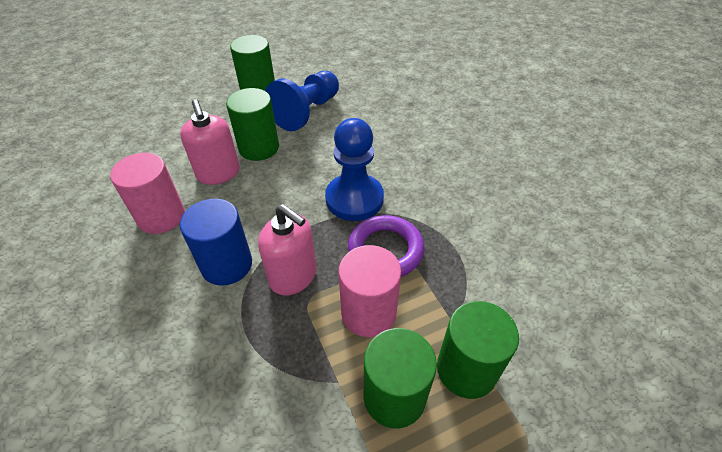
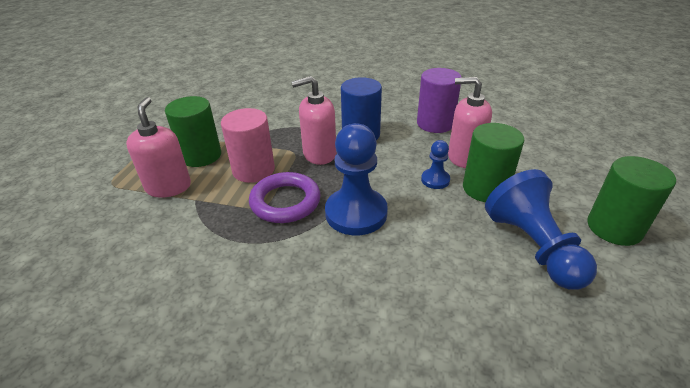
camera: 130 degrees right, 10 degrees down
(161, 216) = (435, 123): pink cylinder -> purple cylinder
(270, 176) = (435, 180): none -> blue pawn
(466, 369) = (168, 187): green cylinder -> pink soap dispenser

